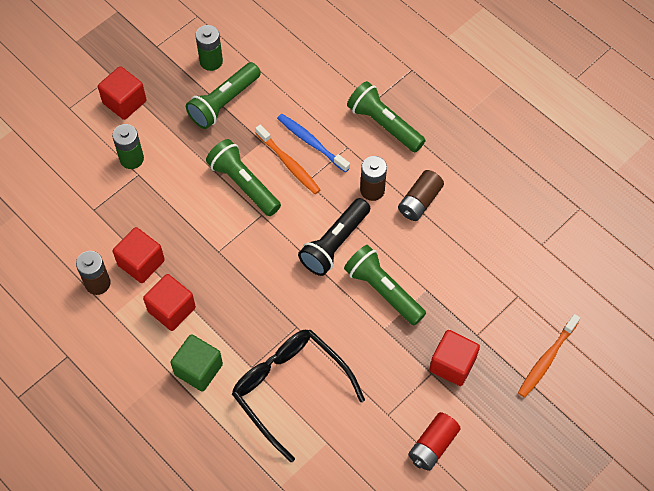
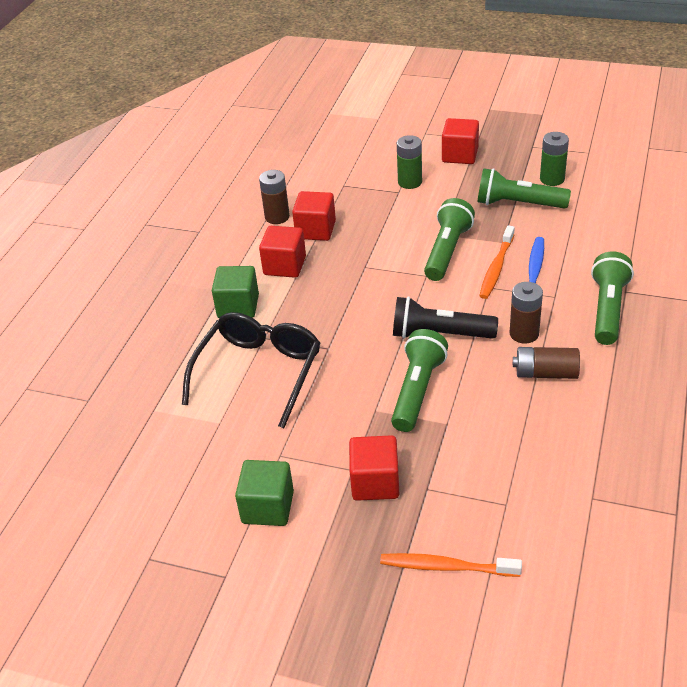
camera: 65 degrees right, 20 degrees down
(433, 445) = (268, 507): red battery -> green cube

